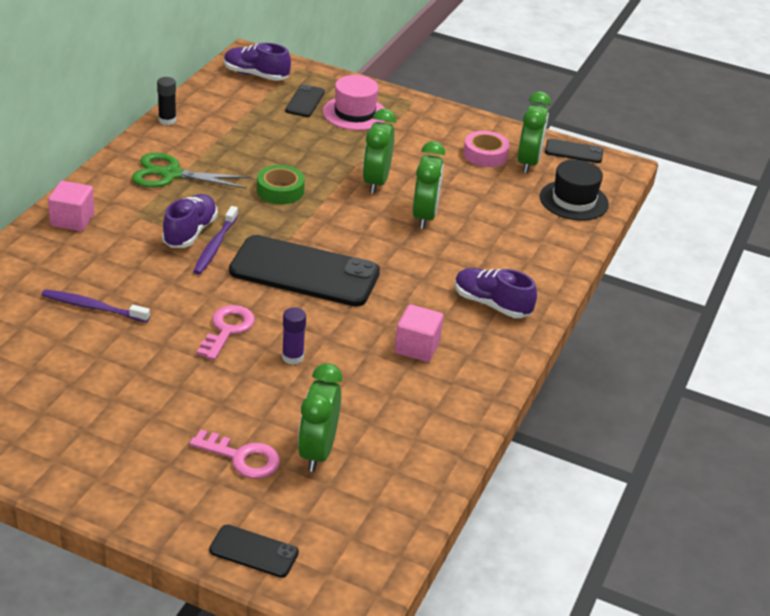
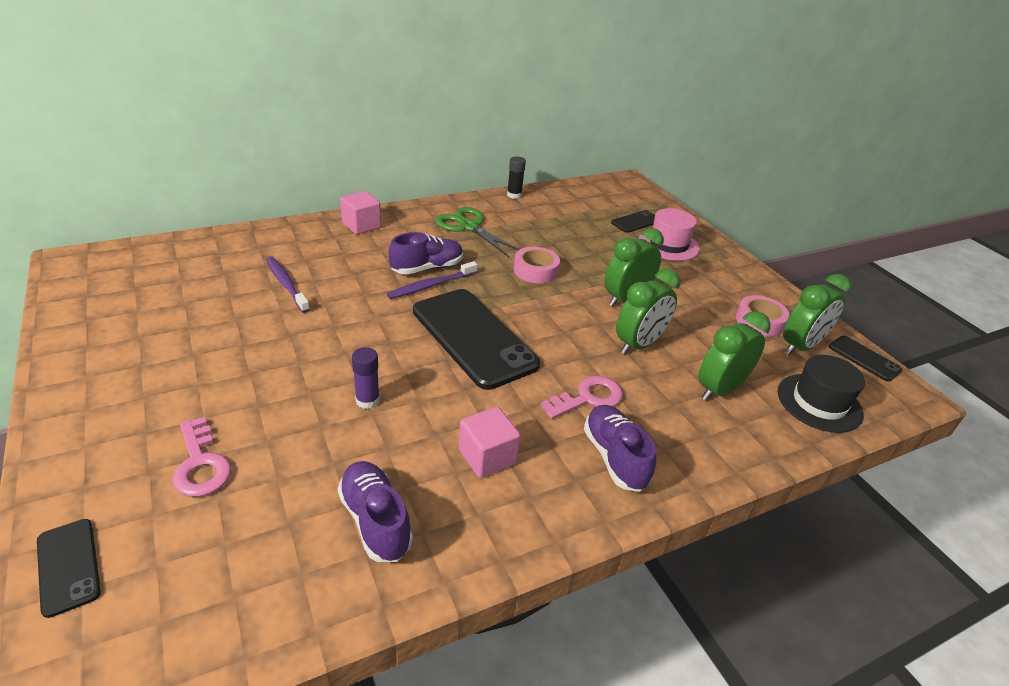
camera: 40 degrees right, 0 degrees up
(227, 329) = (350, 349): pink key -> pink key (588, 398)
(256, 75) = (618, 193): purple shoe -> purple shoe (375, 520)
(280, 190) = (535, 270): green tape -> pink tape
(317, 452) = (264, 502): green clock -> green clock (719, 389)

